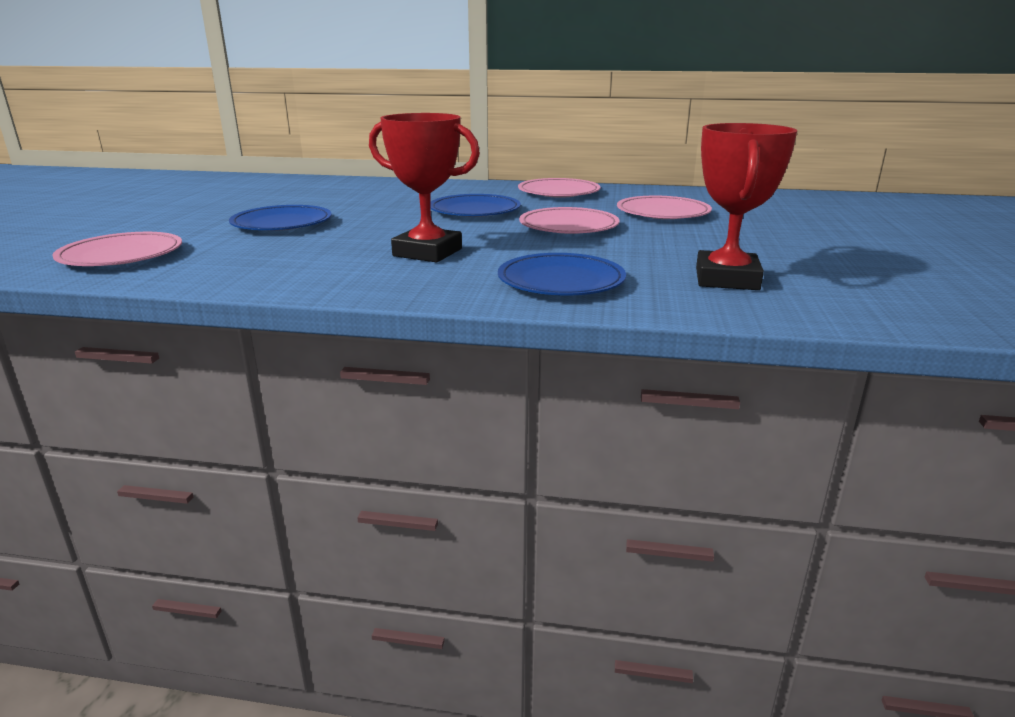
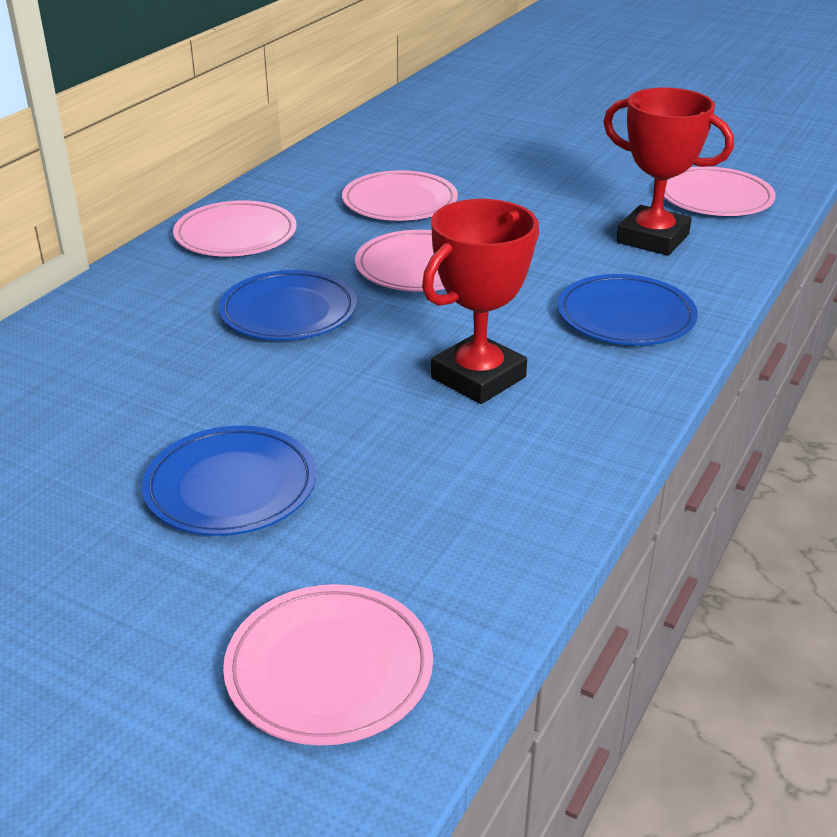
camera: 70 degrees left, 10 degrees up
(871, 295) = (714, 198): none -> pink plate

